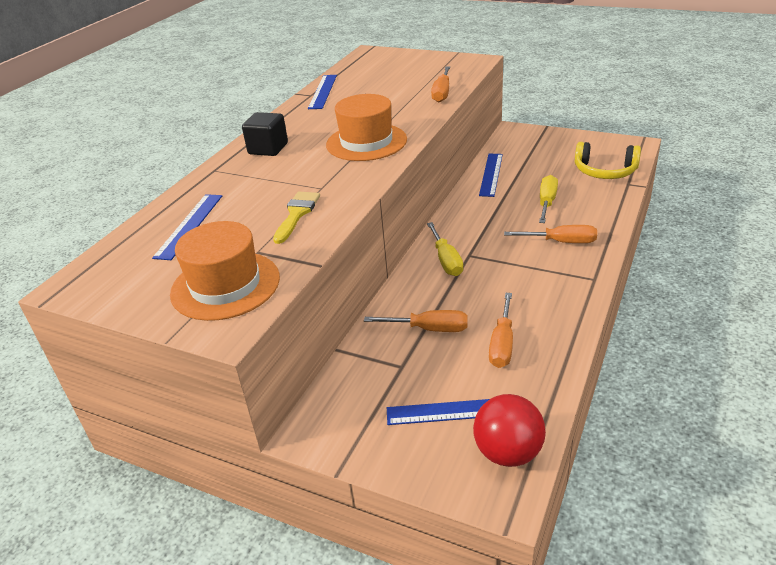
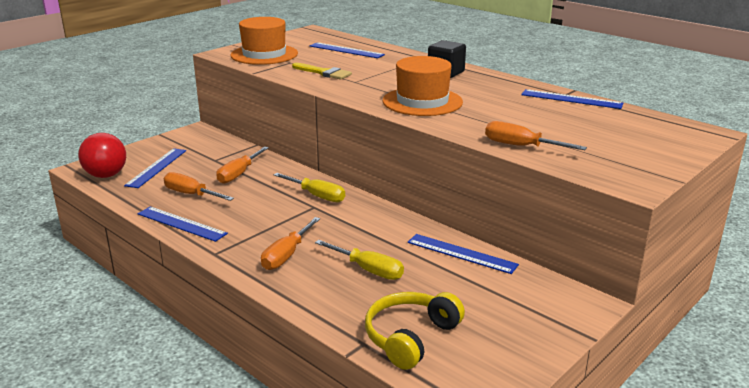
camera: 105 degrees right, 10 degrees down
(446, 260) = (316, 195): yellow screwdriver -> yellow screwdriver turned 150 degrees counterclockwise
(565, 321) = (181, 224): none -> blue ruler

